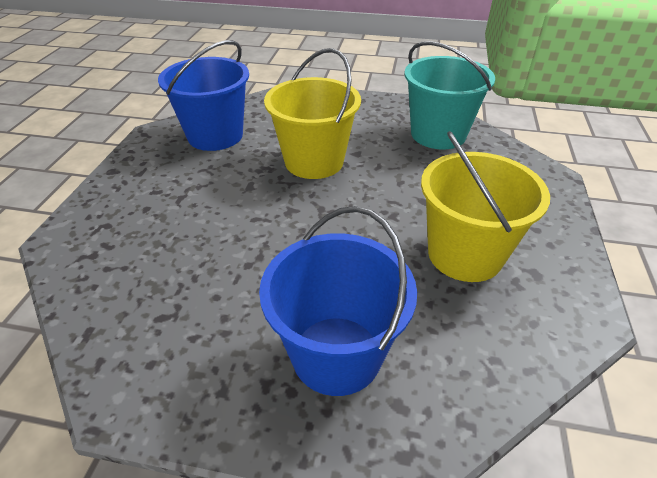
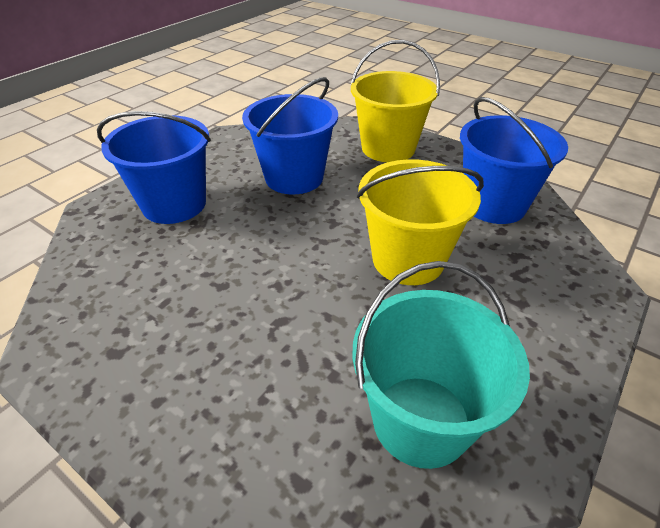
camera: 115 degrees right, 0 degrees up
(222, 265) = (294, 177): none -> blue bucket
(465, 254) = (185, 312): yellow bucket -> yellow bucket (388, 148)

